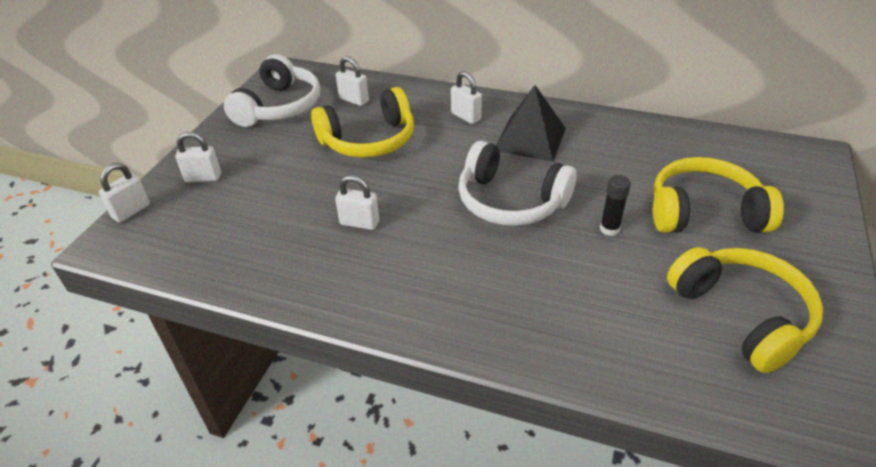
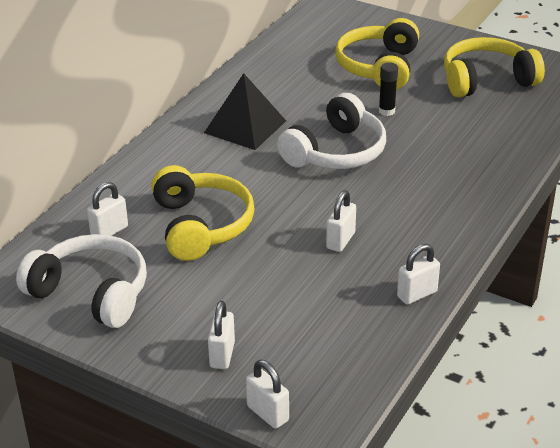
camera: 80 degrees left, 5 degrees down
(466, 116) = (187, 158): white padlock -> white padlock (417, 294)

